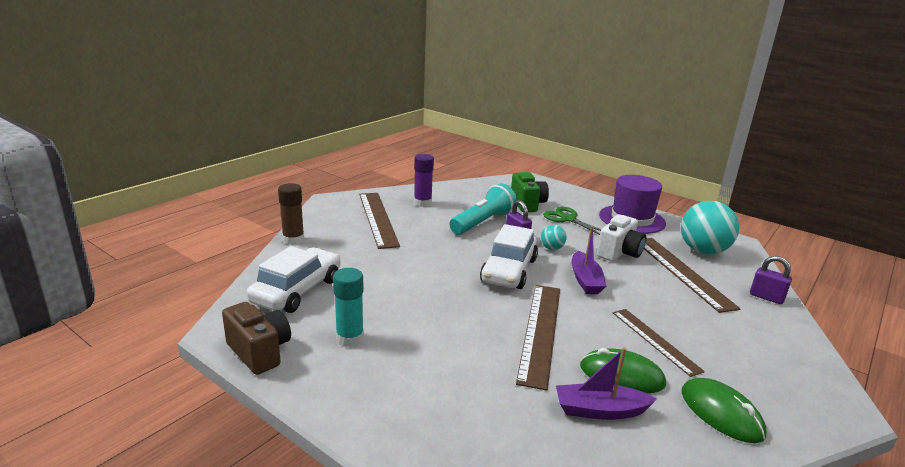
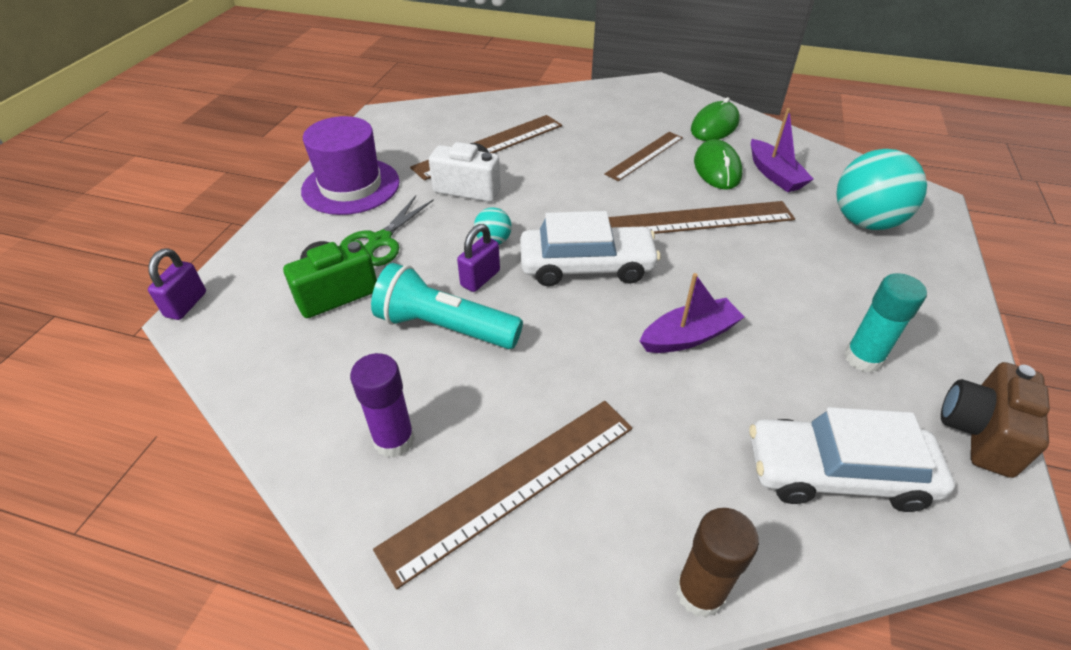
camera: 110 degrees left, 20 degrees up
(585, 280) = (562, 204): purple boat -> purple boat (689, 336)
(703, 251) = (424, 134): turquoise ball -> turquoise ball (865, 222)
(766, 297) = (509, 103): purple padlock -> purple padlock (186, 304)

